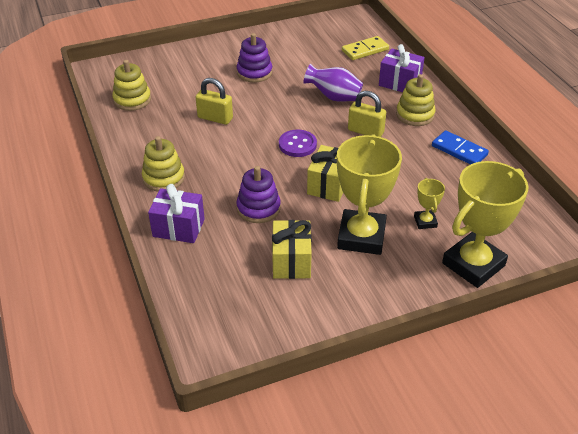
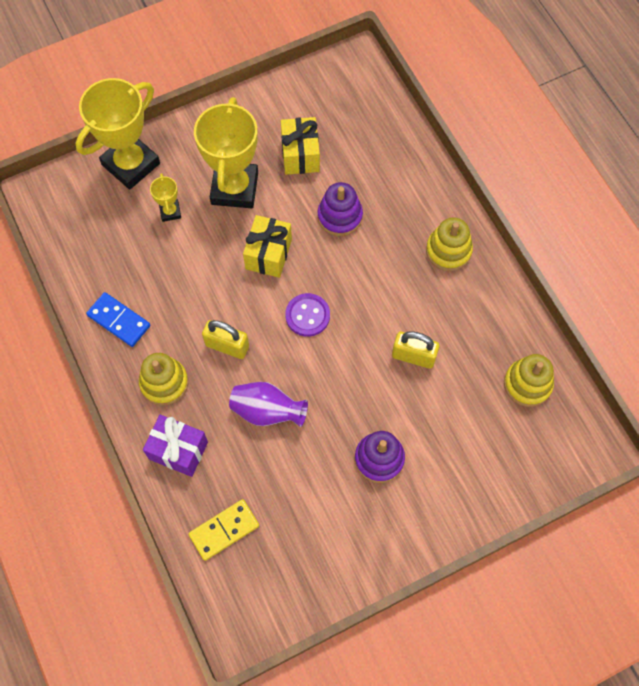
camera: 175 degrees right, 25 degrees up
(178, 228) = (415, 185): purple gift -> none

